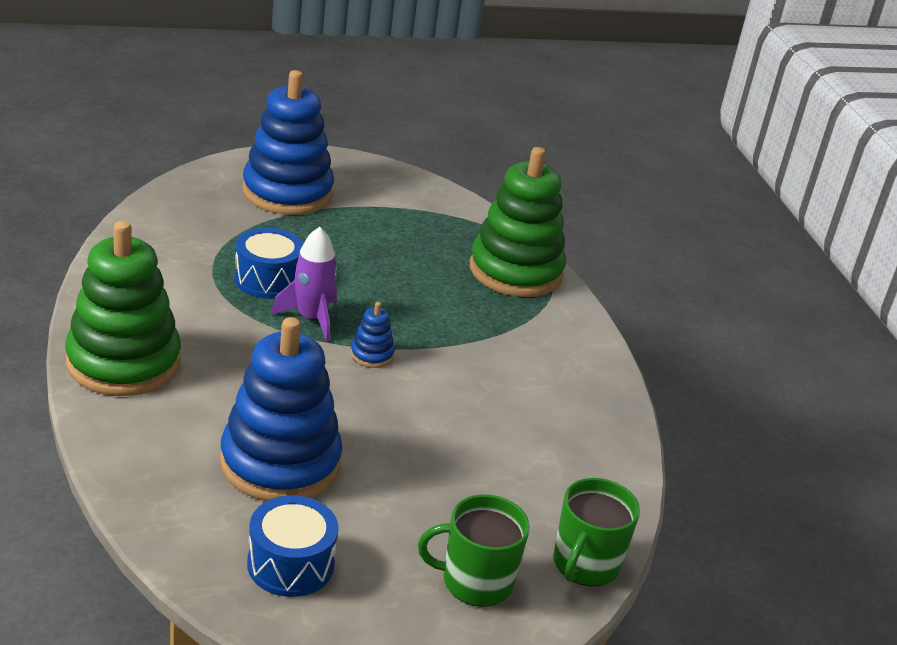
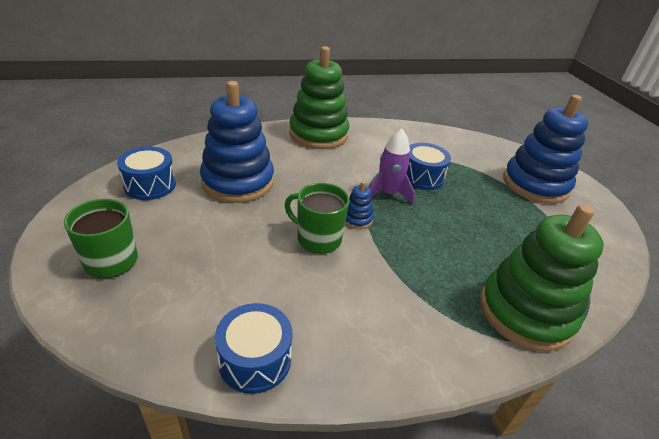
camera: 90 degrees right, 5 degrees up
(585, 564) = (110, 327): green mug -> green mug (318, 238)
(605, 453) = (255, 360): none -> blue drum

